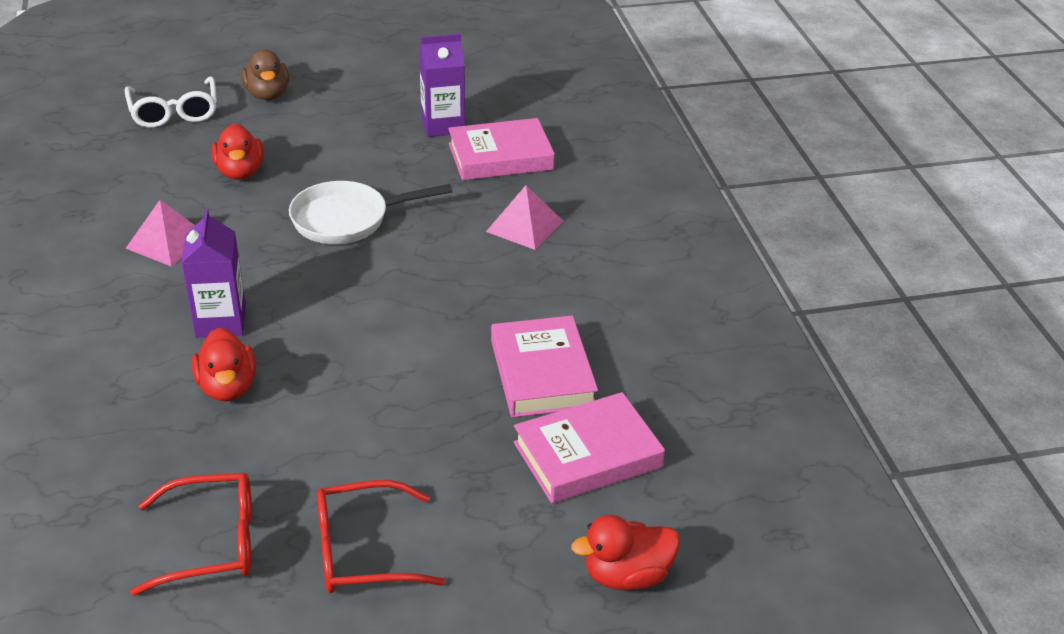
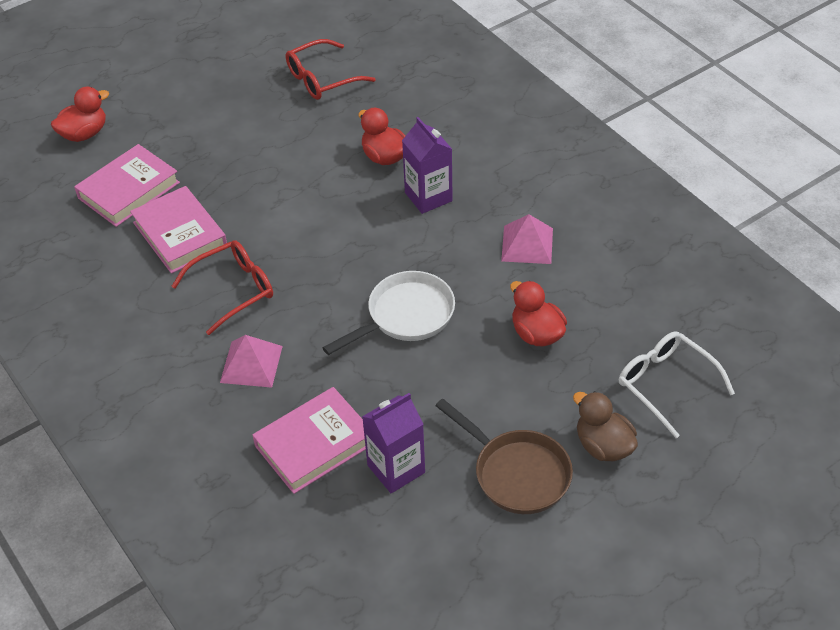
camera: 160 degrees right, 10 degrees up
(350, 98) = (517, 473): none -> brown pan
(362, 551) = (238, 100): red glasses -> red glasses (233, 290)

